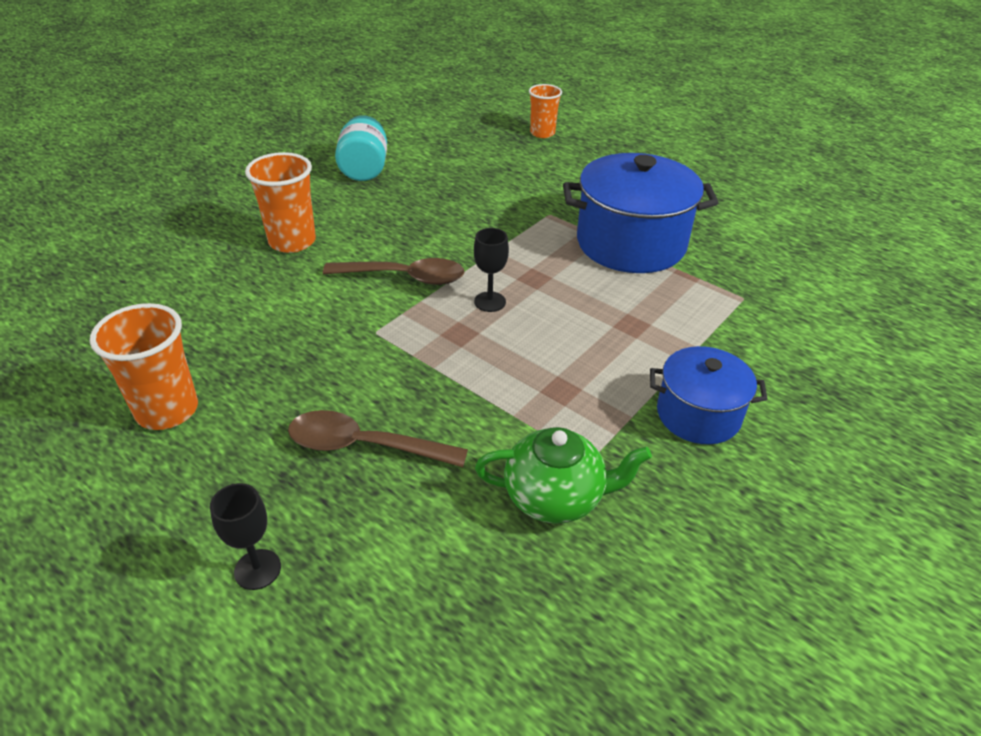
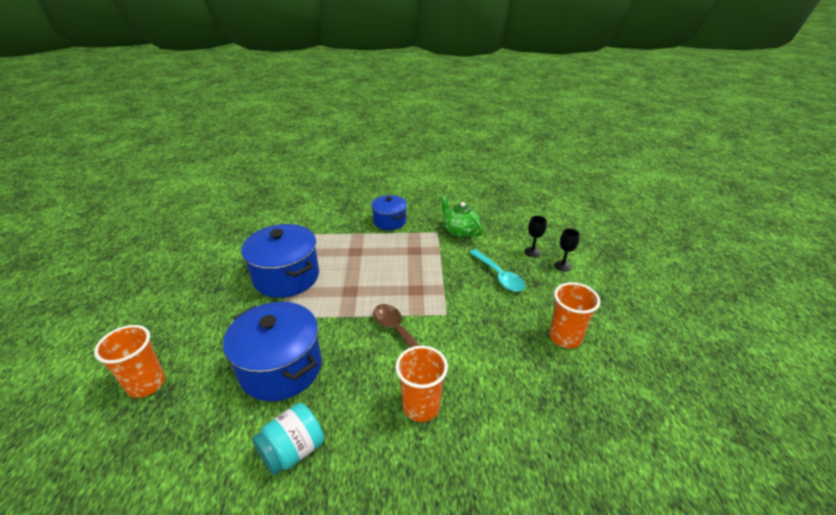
camera: 130 degrees left, 5 degrees down
(364, 446) = (499, 276): brown spoon -> turquoise spoon
(465, 191) = (281, 368): none -> blue pot
(490, 302) = (384, 294): black goblet -> black goblet (532, 252)
(542, 133) = (146, 384): orange cup -> orange cup, size x1.50

